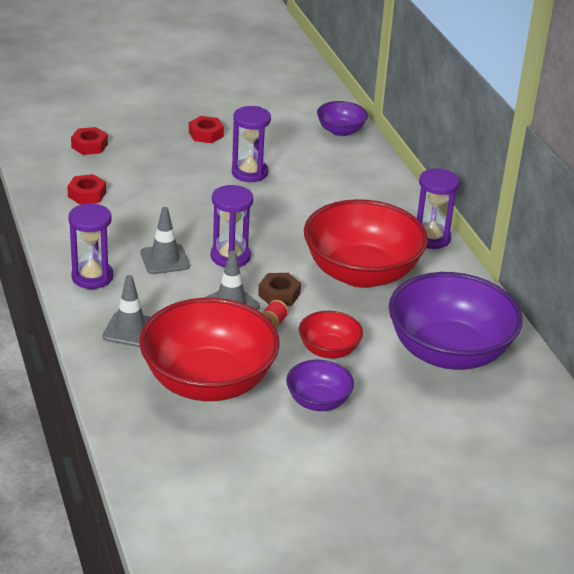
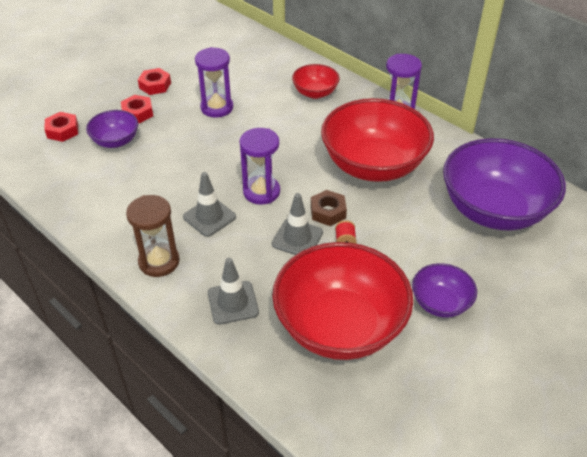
camera: 25 degrees left, 10 degrees up
(87, 194) = (94, 179): red nut -> red nut (137, 113)
(92, 277) = (159, 261): purple hourglass -> brown hourglass
(329, 350) = (408, 248): red bowl -> red bowl (315, 93)
(340, 131) = (258, 46): purple bowl -> purple bowl (116, 141)

